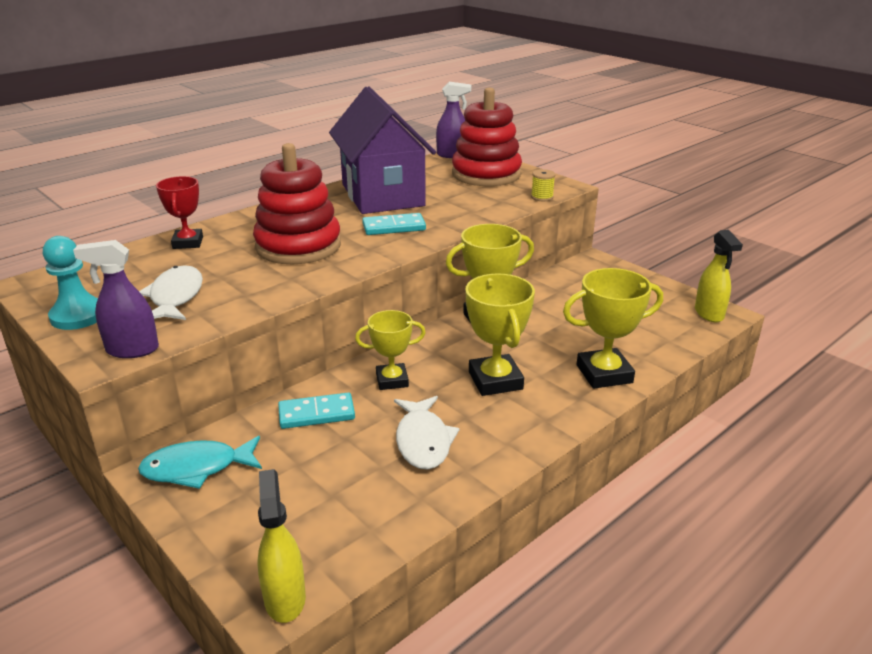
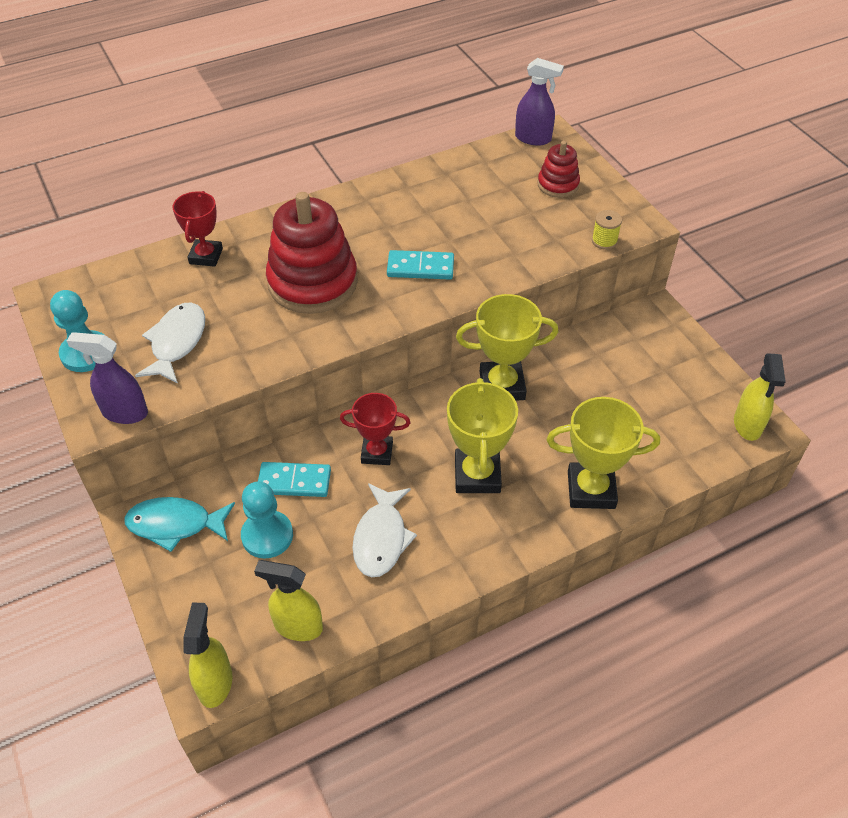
camera: 15 degrees right, 20 degrees up
(302, 459) = (267, 536): none -> turquoise pawn
(363, 528) = (297, 626): none -> yellow spray bottle
(382, 195) = (427, 205): purple house -> none
(392, 380) = (377, 453): yellow trophy -> red trophy
(486, 174) = (558, 185): red stacking toy -> red stacking toy, size x0.51

